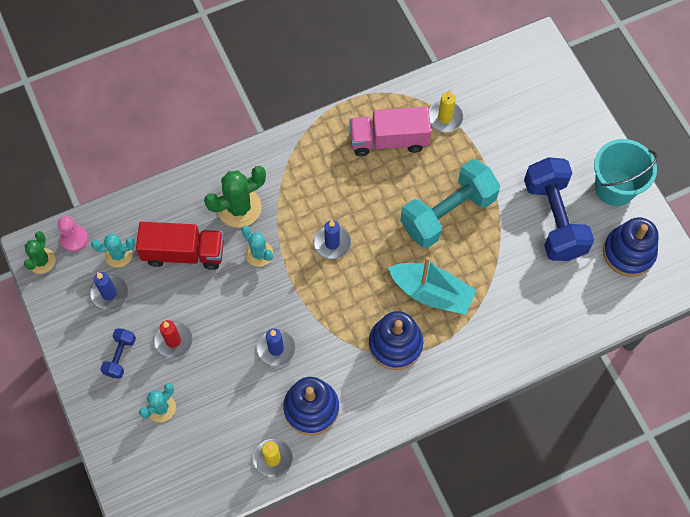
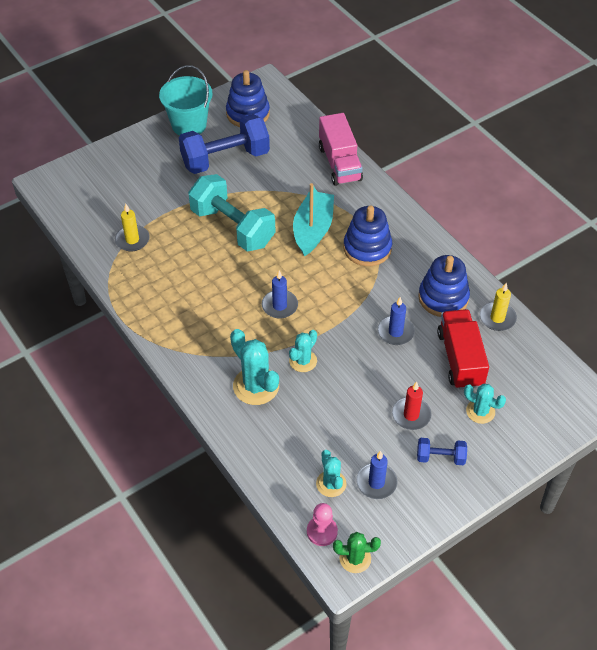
camera: 100 degrees left, 15 degrees down
(184, 253) = (316, 424): red truck -> red truck (460, 359)
(239, 207) = (256, 386): green cactus -> turquoise cactus
(388, 140) = (162, 278): pink truck -> pink truck (339, 163)

